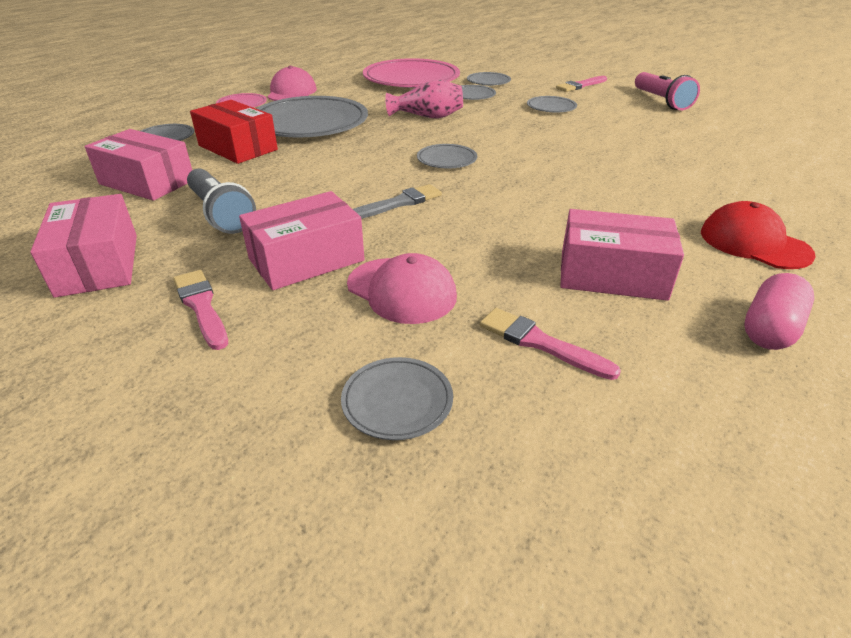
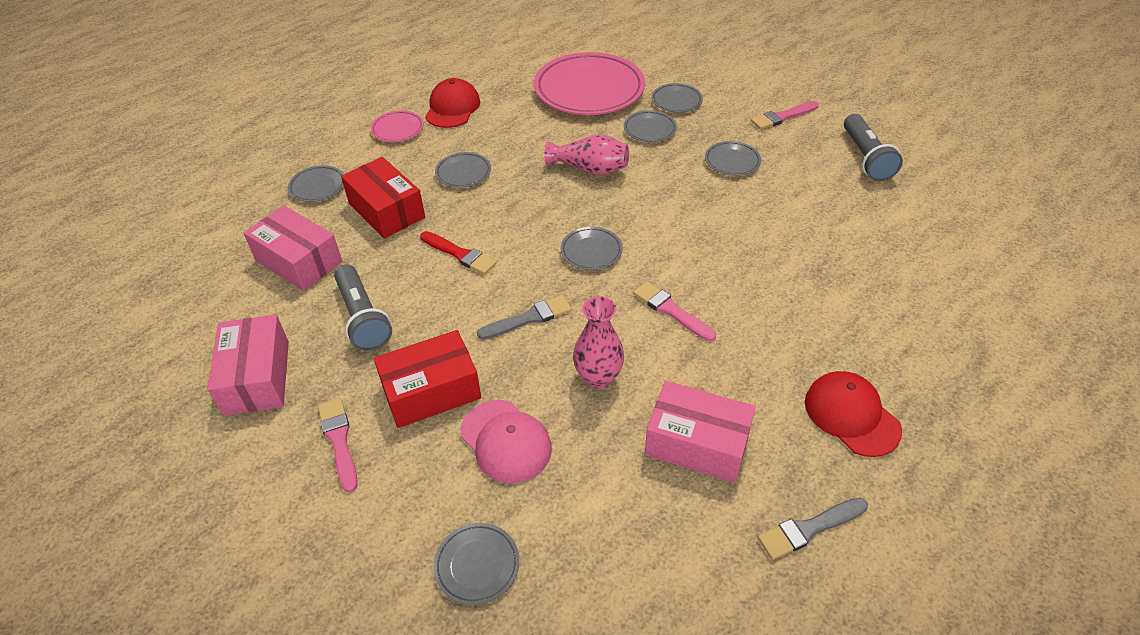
camera: 10 degrees right, 10 degrees up
(292, 92) = (452, 108): pink cap -> red cap
(306, 259) = (431, 391): pink box -> red box
(309, 124) = (463, 173): grey plate -> grey plate, size x0.45
(317, 169) = (460, 254): none -> red brush
(486, 237) = (598, 378): none -> pink vase
(540, 343) = (605, 519): pink brush -> pink brush (671, 310)
(661, 101) = (865, 158): pink flashlight -> grey flashlight
(770, 329) = (809, 529): pink capsule -> grey brush

